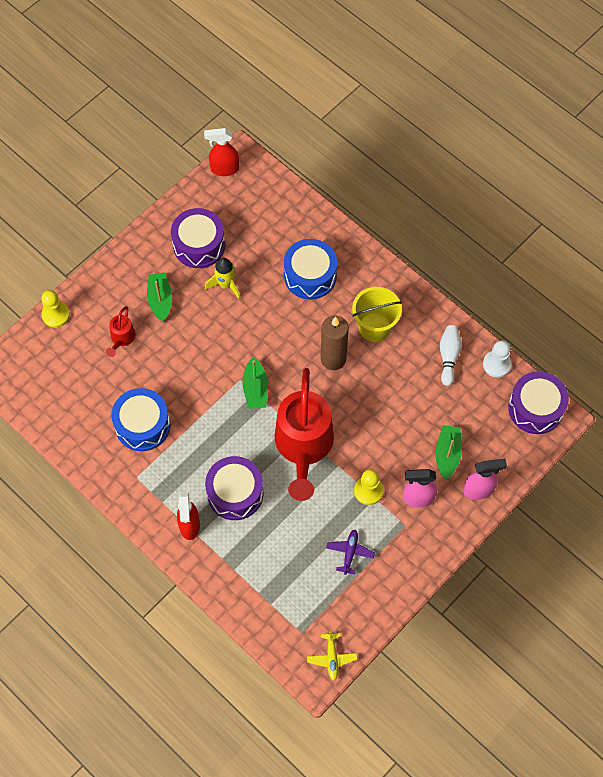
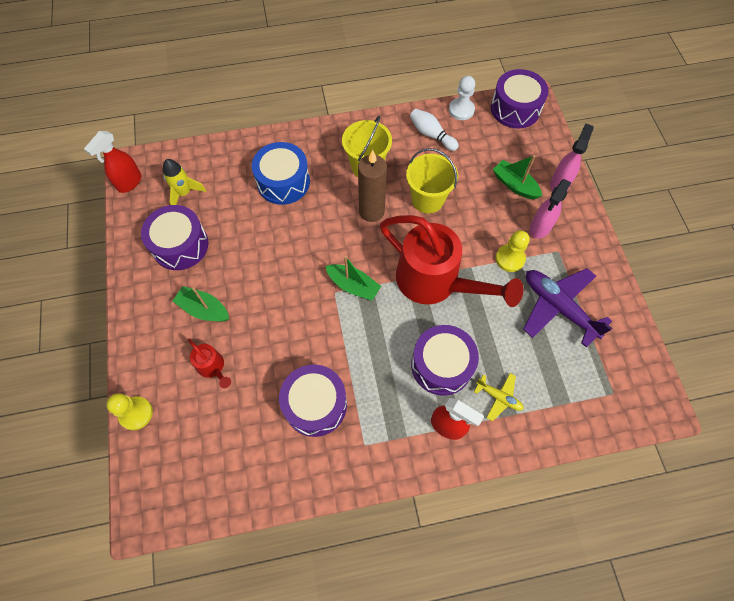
camera: 55 degrees left, 0 degrees up
(142, 425) = (315, 404): blue drum -> purple drum
(226, 285) = (236, 248): yellow rocket -> yellow rocket (184, 193)
(332, 658) = (651, 383): yellow plane -> yellow plane (498, 397)
(350, 553) = (558, 307): purple plane -> purple plane, size x1.97
(378, 394) = (427, 199): none -> yellow bucket

